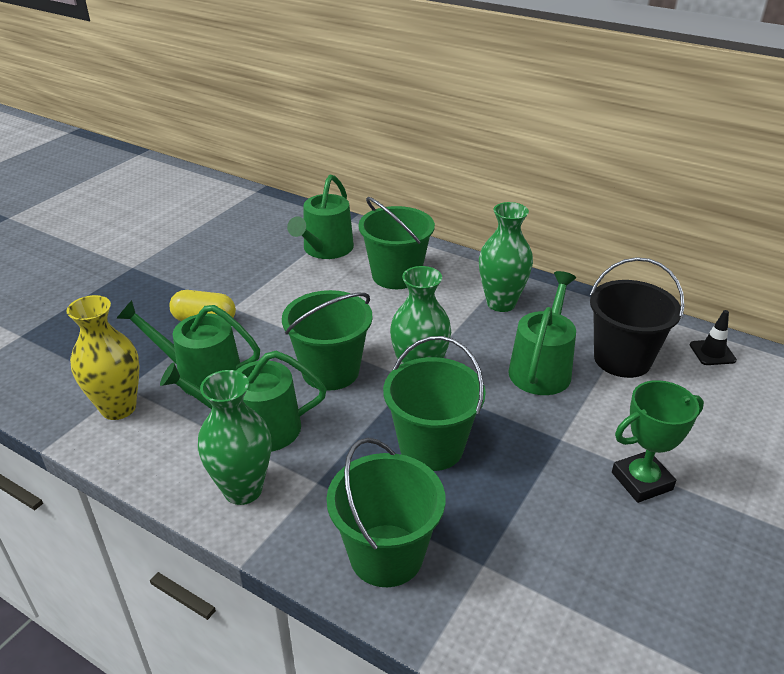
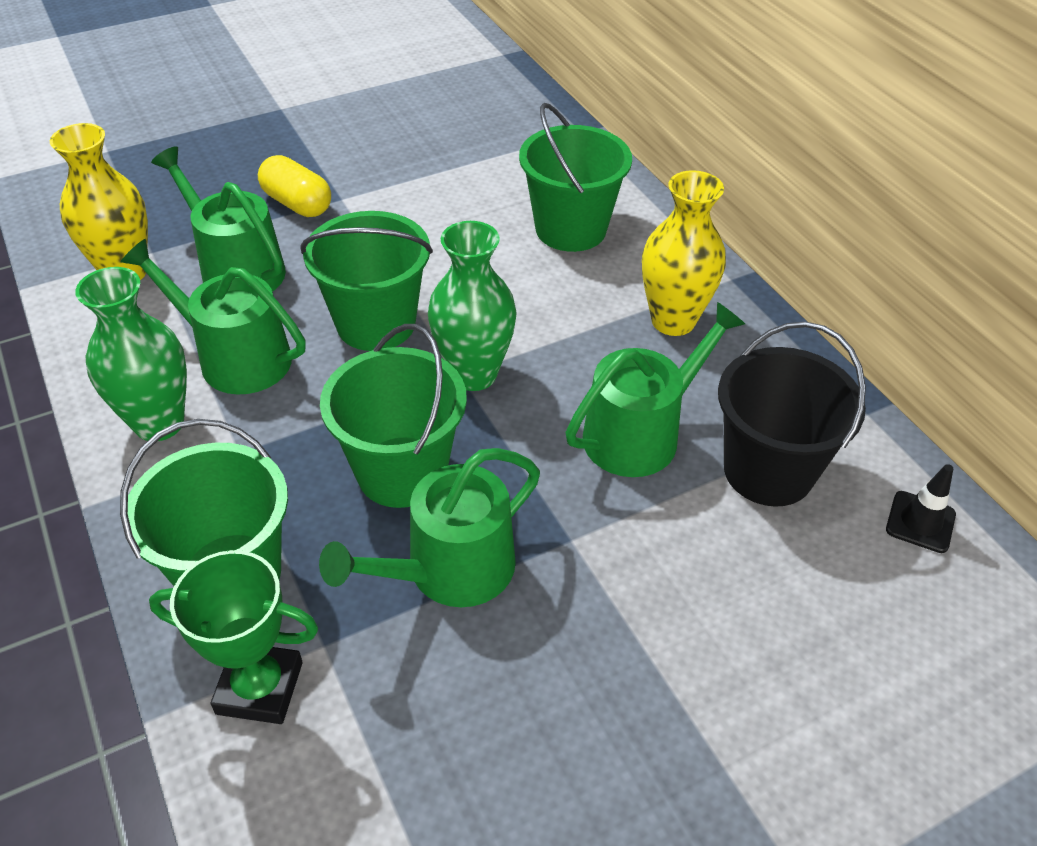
camera: 30 degrees right, 10 degrees up
(325, 249) = (515, 161): green watering can -> green watering can (450, 570)
(501, 303) = (673, 321): green vase -> yellow vase
(641, 481) = (622, 649): green trophy -> green trophy (260, 688)

